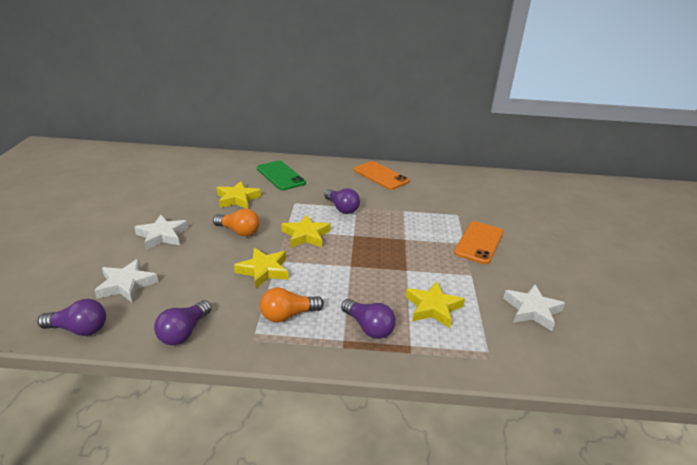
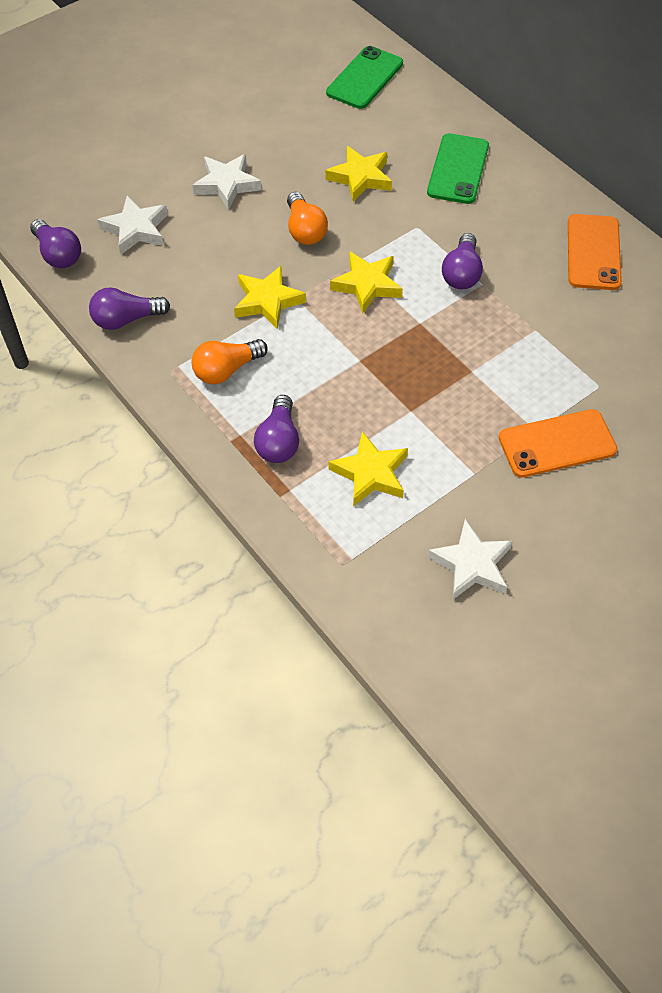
camera: 50 degrees right, 25 degrees up
(183, 165) = (365, 78): none -> green phone
(288, 315) = (226, 370): orange light bulb -> orange light bulb turned 60 degrees counterclockwise

